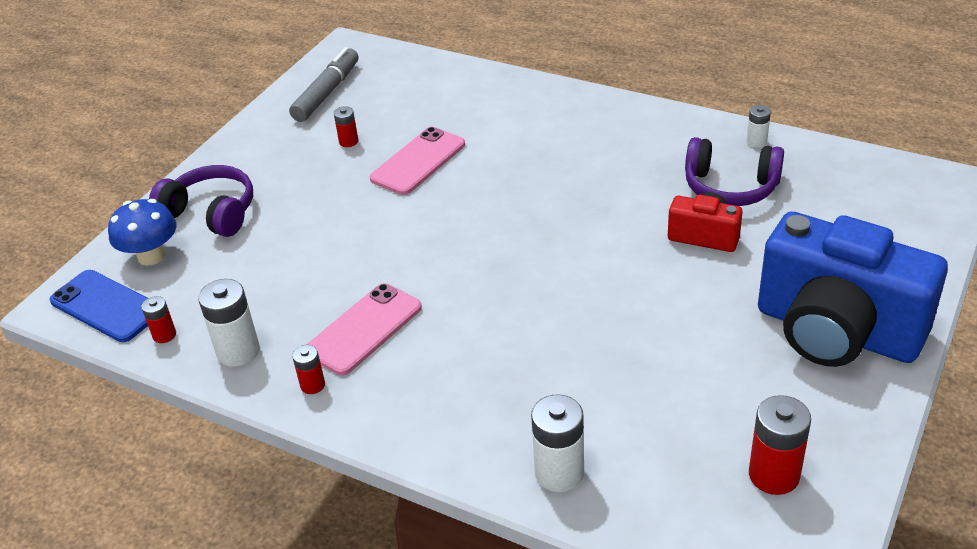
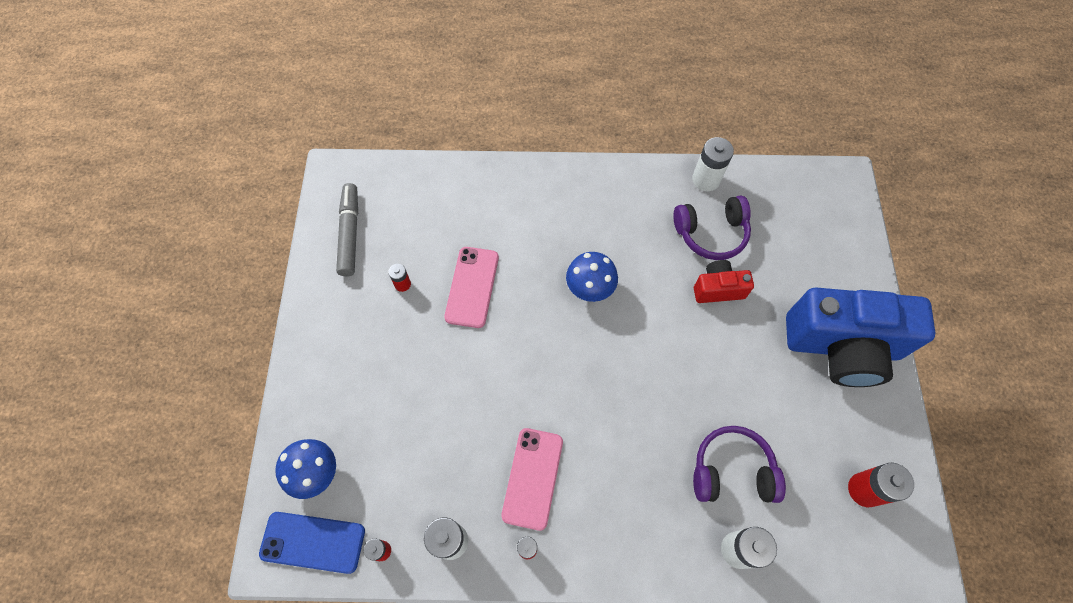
camera: 30 degrees left, 25 degrees up
(211, 212) = (336, 405): purple headphones -> purple headphones (732, 471)
(548, 195) = (590, 288): none -> blue mushroom
(756, 141) = (706, 180): white battery -> white battery, size x1.80

